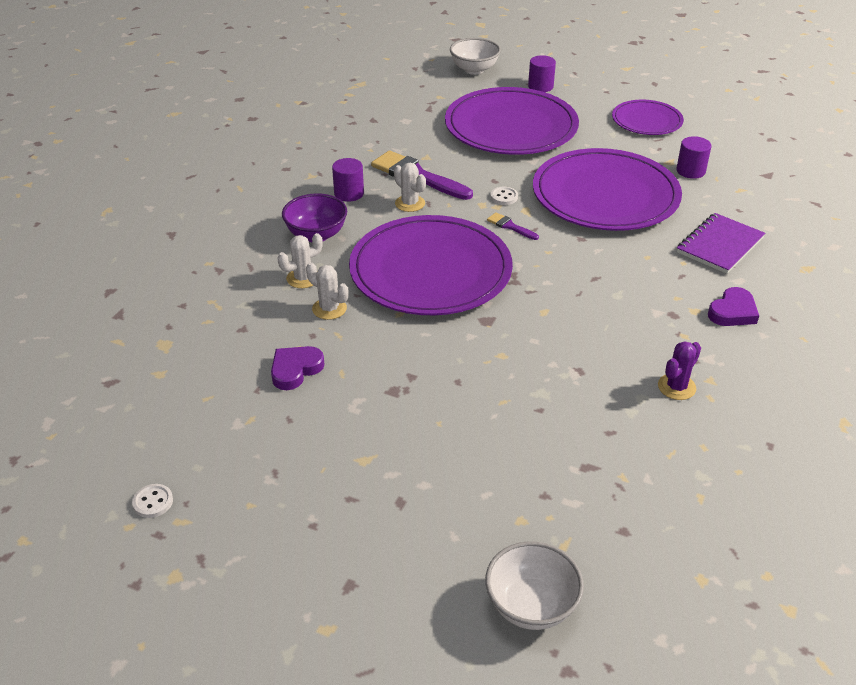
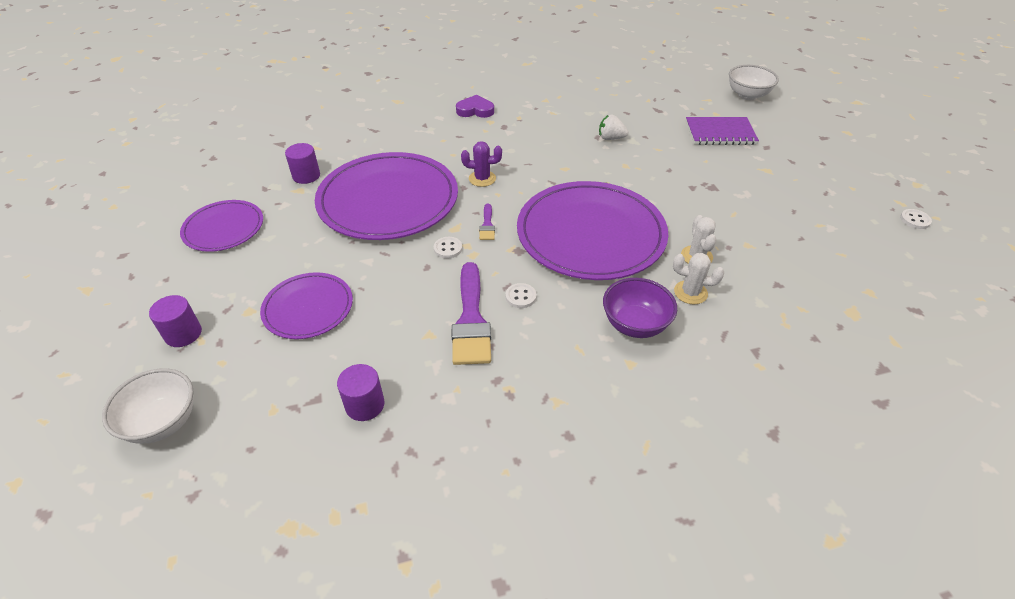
camera: 130 degrees left, 5 degrees up
(295, 370) = (763, 233): purple heart -> none
(349, 193) = (553, 348): purple cylinder -> purple cylinder (365, 405)
(410, 203) = (520, 296): white cactus -> white button
(511, 127) = (308, 308): purple plate -> purple plate, size x0.53
(565, 379) = (610, 138): none -> white strawberry
(676, 387) = (565, 106): purple cactus -> purple cactus (482, 178)
(720, 245) = (405, 134): purple notebook -> purple notebook (720, 133)

